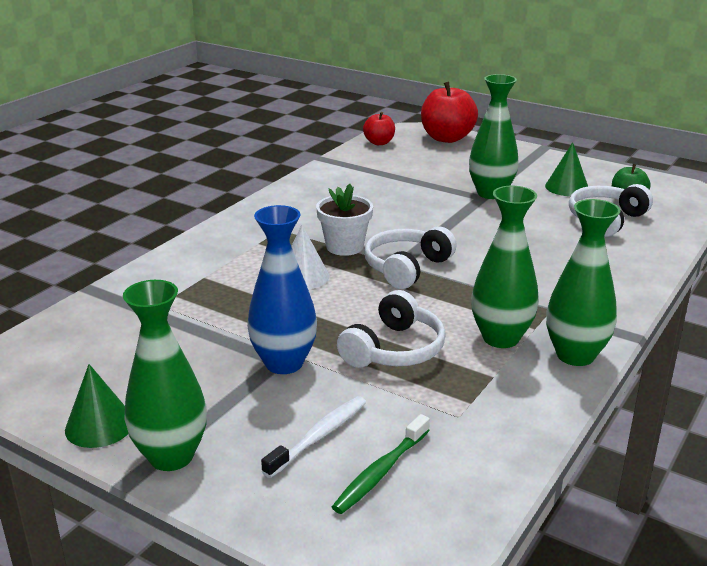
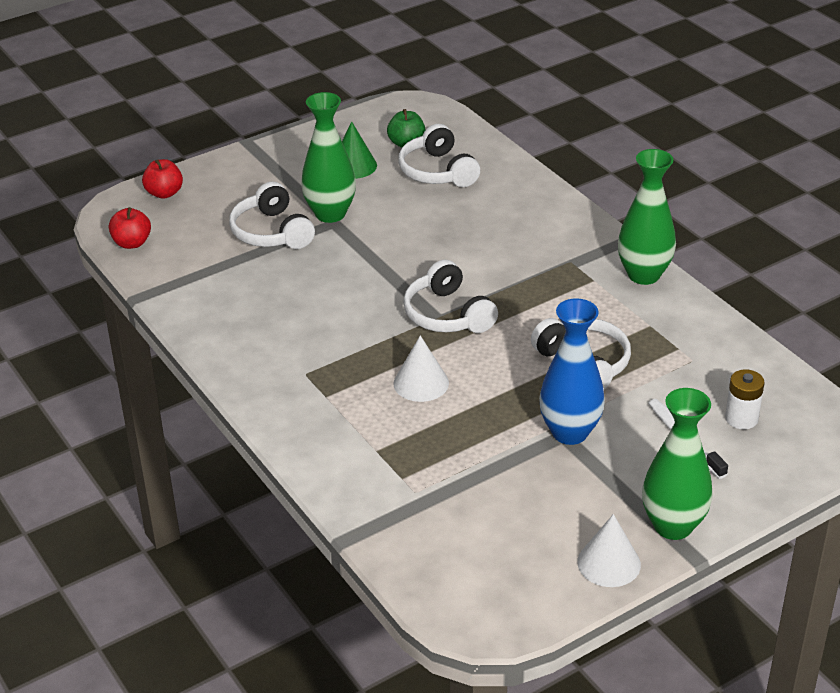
camera: 65 degrees left, 10 degrees up
(99, 425) = (609, 563): green cone -> white cone
(344, 247) = (377, 340): white flower pot -> none
(380, 472) = (741, 418): green toothbrush -> white battery
(442, 179) = (272, 232): none -> white headphones
(447, 138) = (164, 193): red apple -> red apple, size x0.56
(501, 338) = (598, 302): green vase -> none

